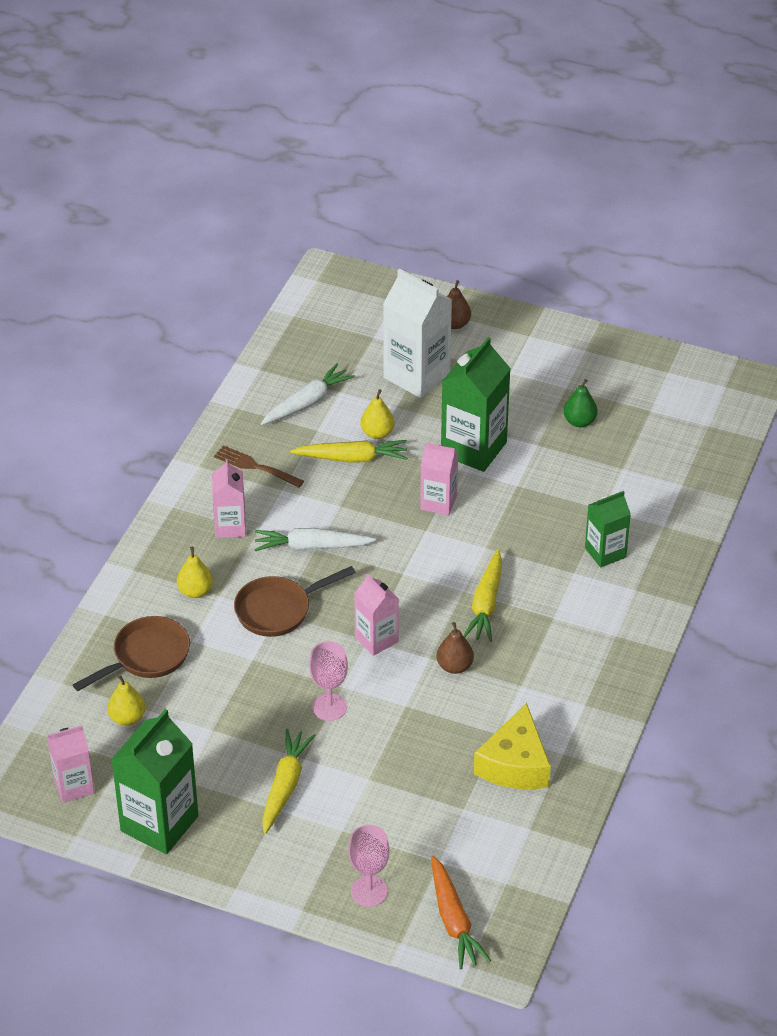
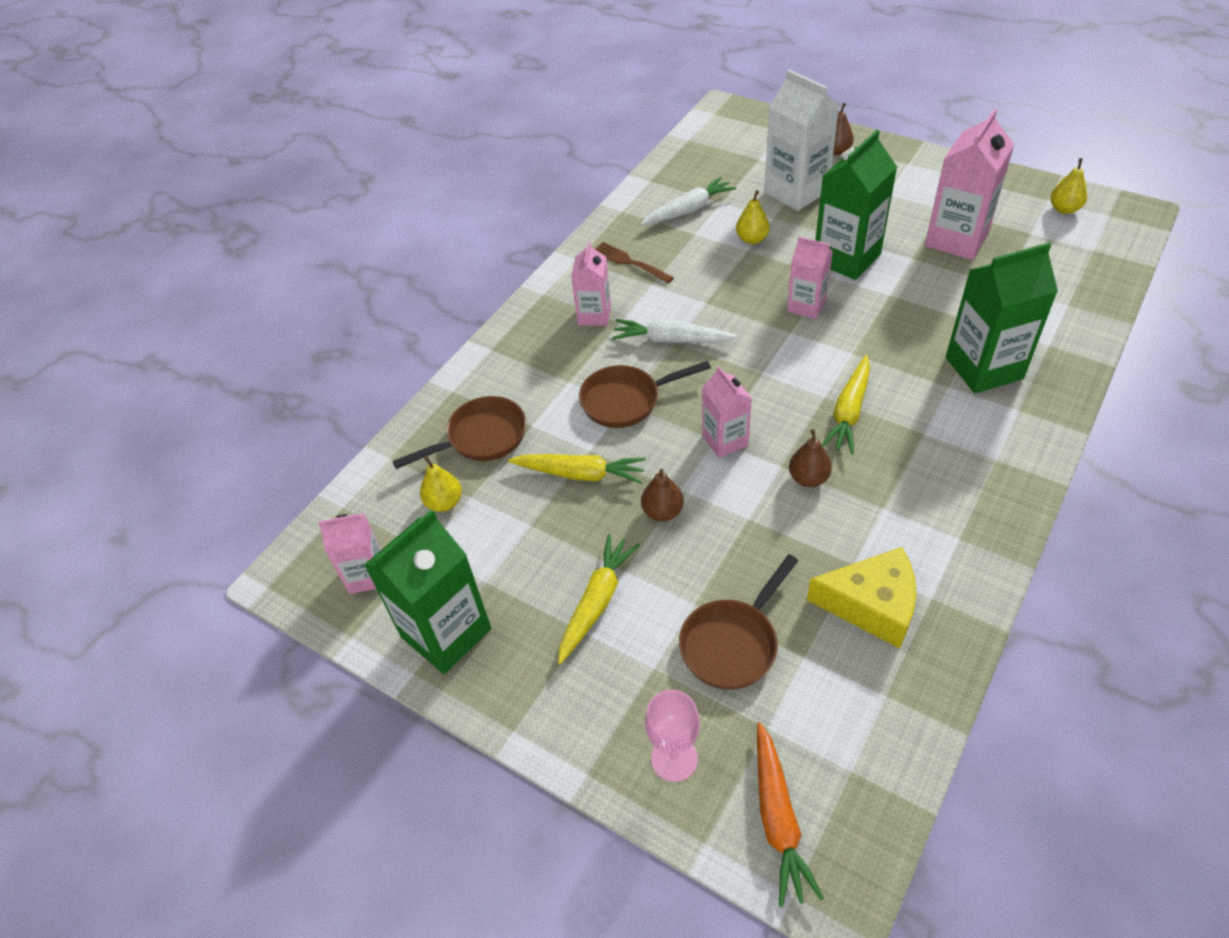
camera: 15 degrees right, 5 degrees up
(195, 591) = (546, 375): yellow pear -> yellow pear (1064, 209)
(329, 707) = (662, 512): pink goblet -> brown pear
(352, 458) = (724, 260): yellow carrot -> yellow carrot (581, 474)
(404, 805) = (733, 643): none -> brown pan
(515, 764) = (871, 605): yellow cheese -> yellow cheese turned 105 degrees counterclockwise
(579, 421) = (956, 239): green pear -> pink carton
(605, 552) = (984, 368): green carton -> green carton, size x1.68

